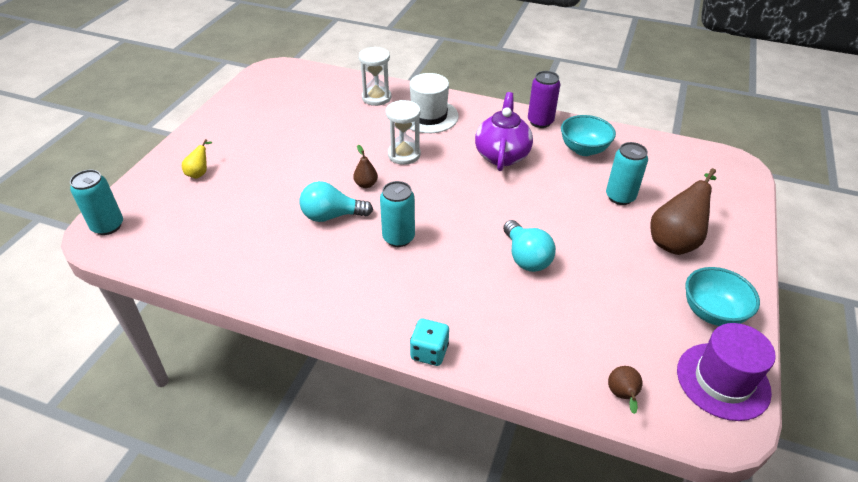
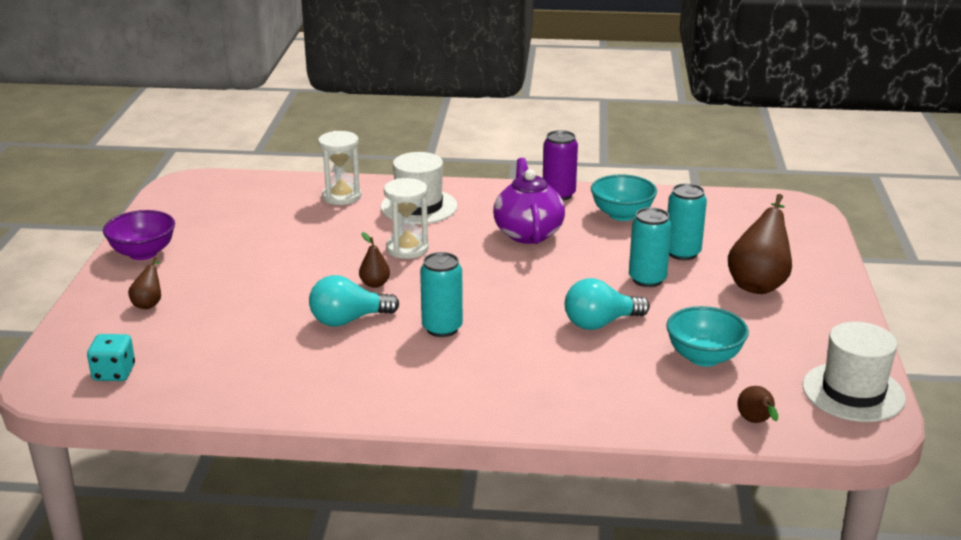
camera: 15 degrees left, 15 degrees down
(108, 226) = (56, 374): turquoise can -> turquoise can (647, 279)
(199, 173) = (149, 303): yellow pear -> brown pear
(217, 126) = (143, 253): none -> purple bowl
(429, 352) = (530, 423): turquoise dice -> turquoise dice (114, 373)
(526, 257) = (600, 323): turquoise light bulb -> turquoise light bulb turned 105 degrees clockwise
(712, 312) = (821, 338): turquoise bowl -> turquoise bowl (704, 357)
(723, 381) = (853, 392): purple hat -> white hat

